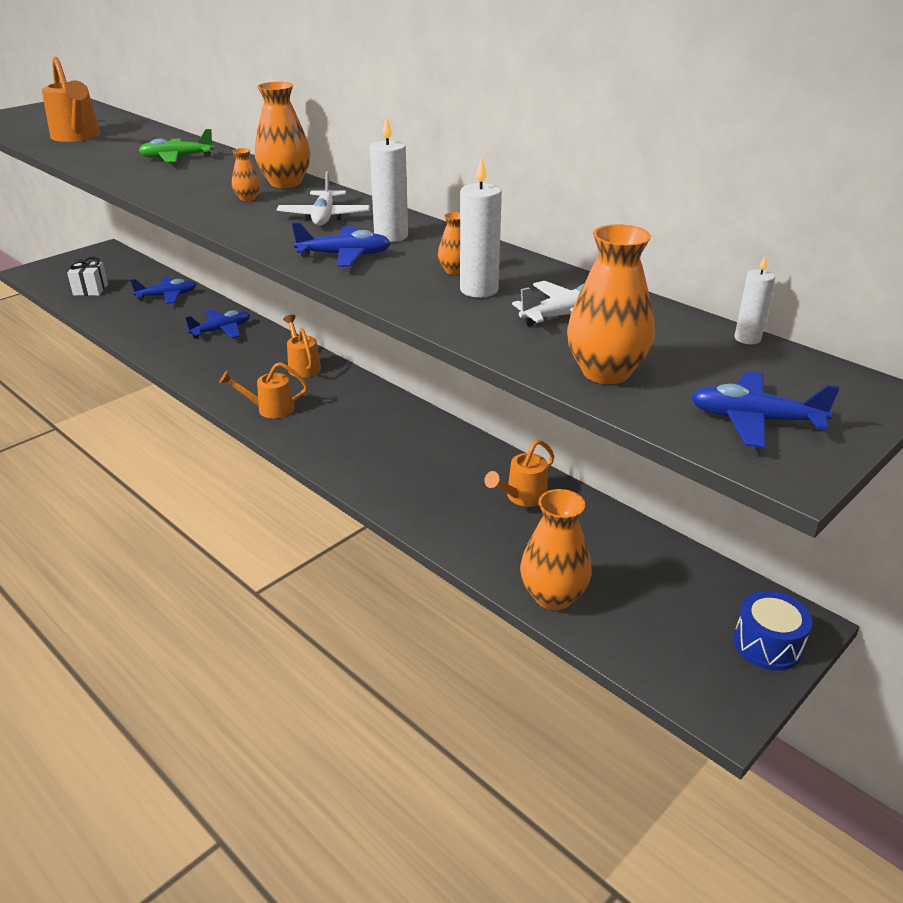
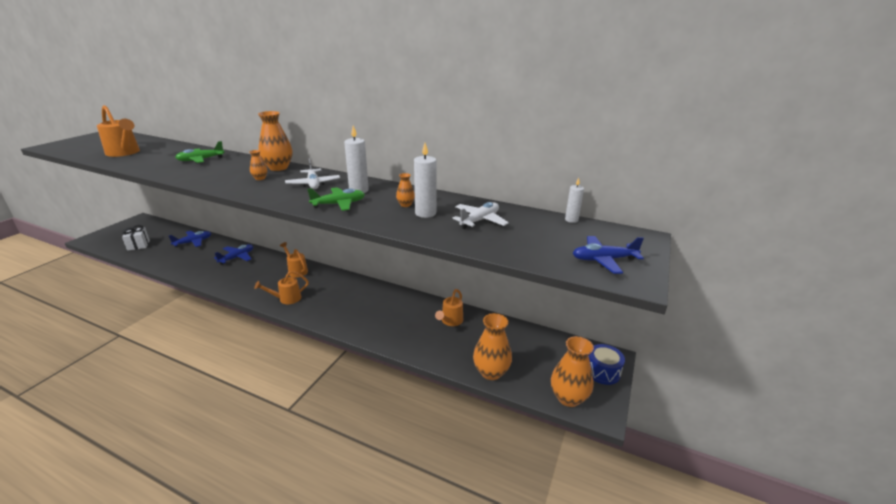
camera: 20 degrees left, 5 degrees down
(344, 256) = (339, 204): blue plane -> green plane
(606, 372) = (518, 247): orange vase -> orange vase (568, 398)

